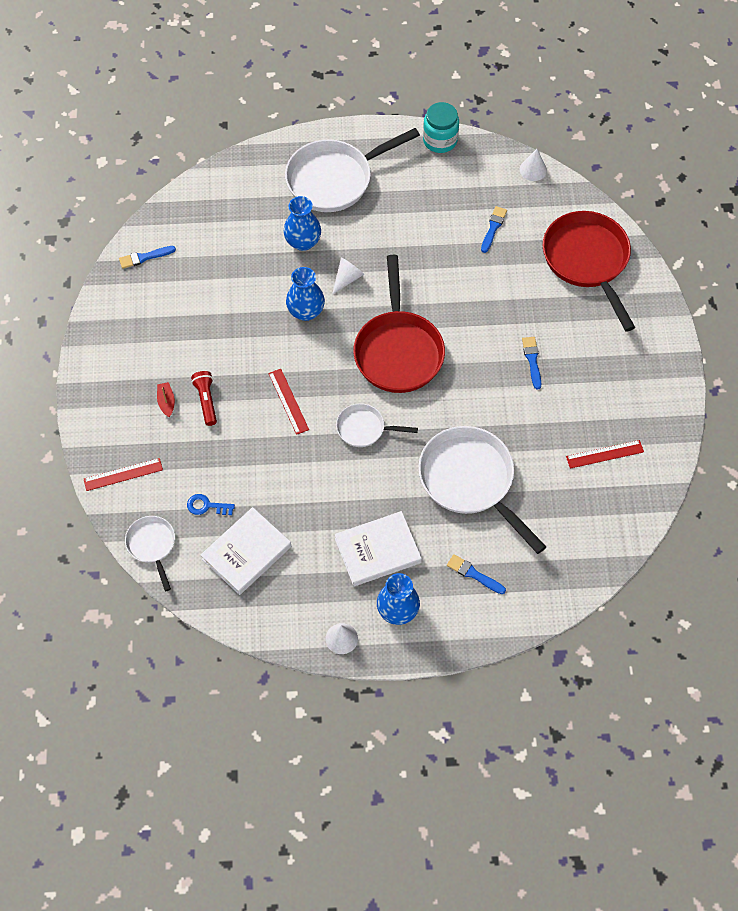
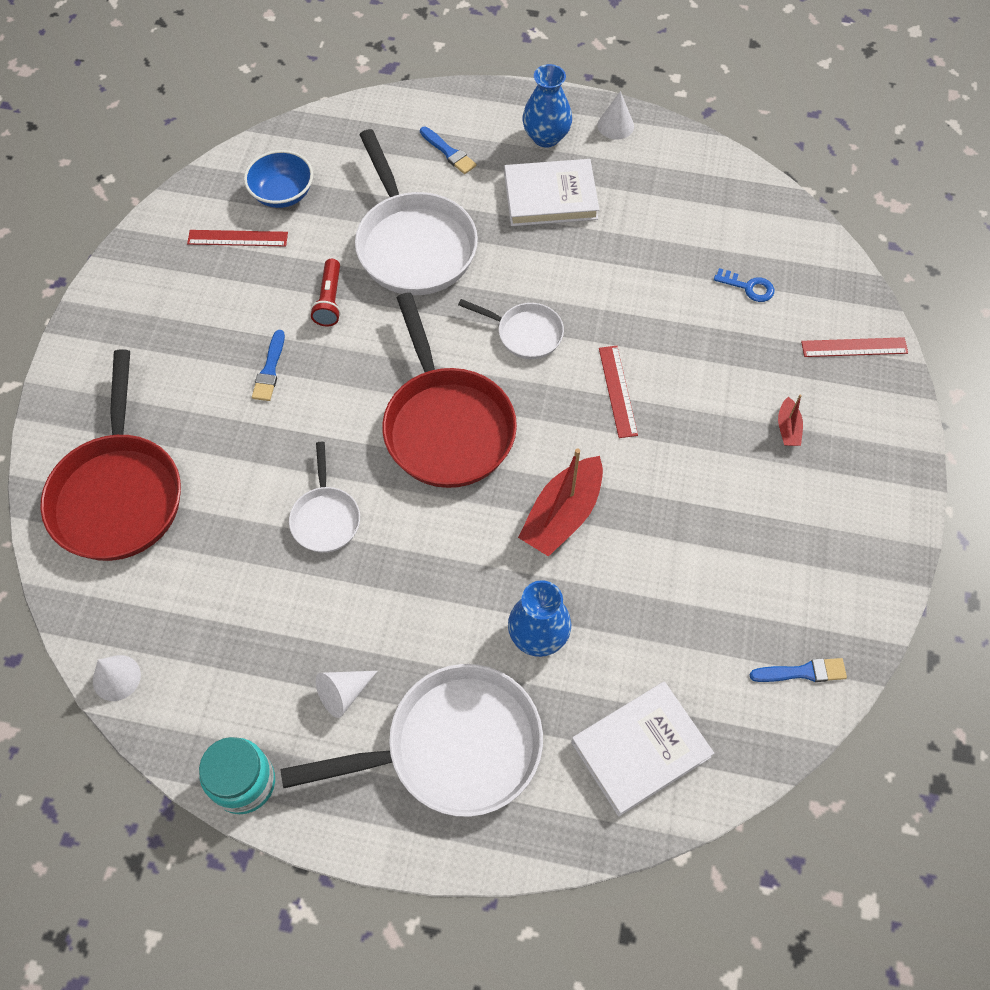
camera: 165 degrees left, 0 degrees up
(152, 545) = (821, 258): white pan -> white pan (325, 517)
(206, 401) = (731, 417): red flashlight -> red flashlight (329, 300)
(246, 553) = (707, 227): white book -> white book (640, 749)
(306, 311) = (562, 515): blue vase -> red boat
(347, 278) = (485, 553): white cone -> white cone (344, 693)
(398, 350) = (446, 425): red pan -> red pan turned 150 degrees clockwise
(493, 228) = (230, 585): blue brush -> none
(589, 501) = (283, 194): none -> blue bowl

